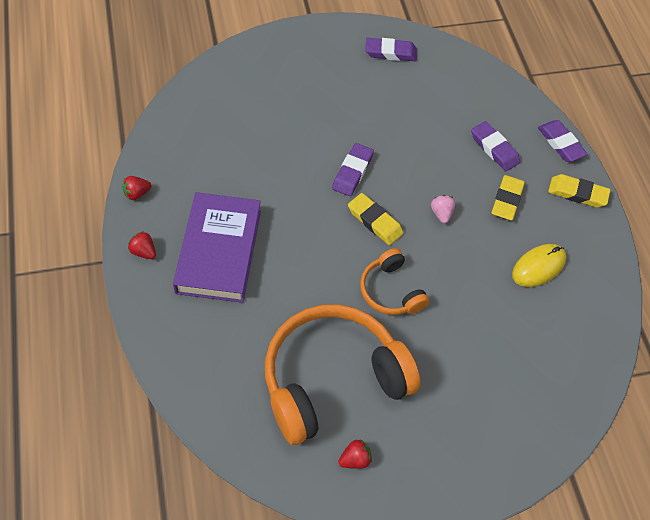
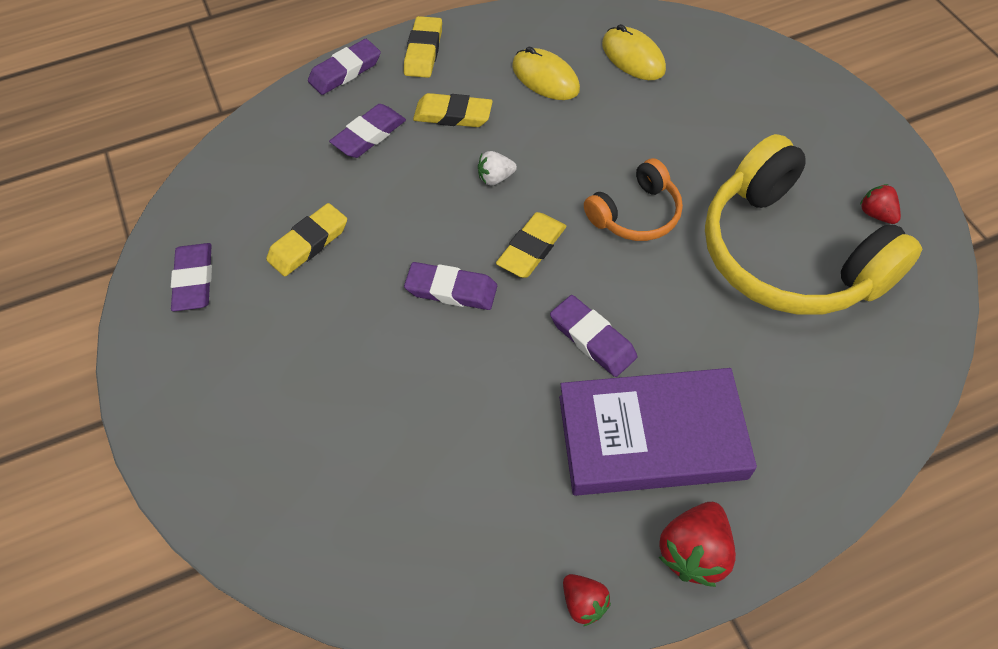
camera: 95 degrees left, 0 degrees up
(144, 252) = (694, 551): red strawberry -> red strawberry, size x1.67
(295, 238) = (592, 339): none -> purple eraser
(332, 379) = (788, 254): orange headphones -> yellow headphones
(406, 106) = (308, 243): none -> yellow eraser
(441, 214) = (495, 178): pink strawberry -> white strawberry
(556, 335) = (633, 57): none -> yellow mouse

